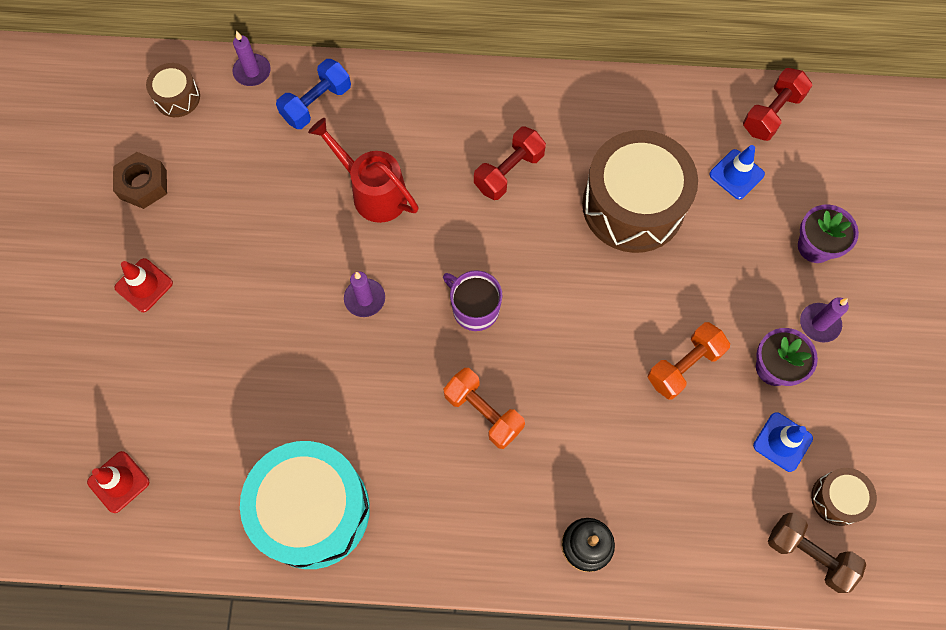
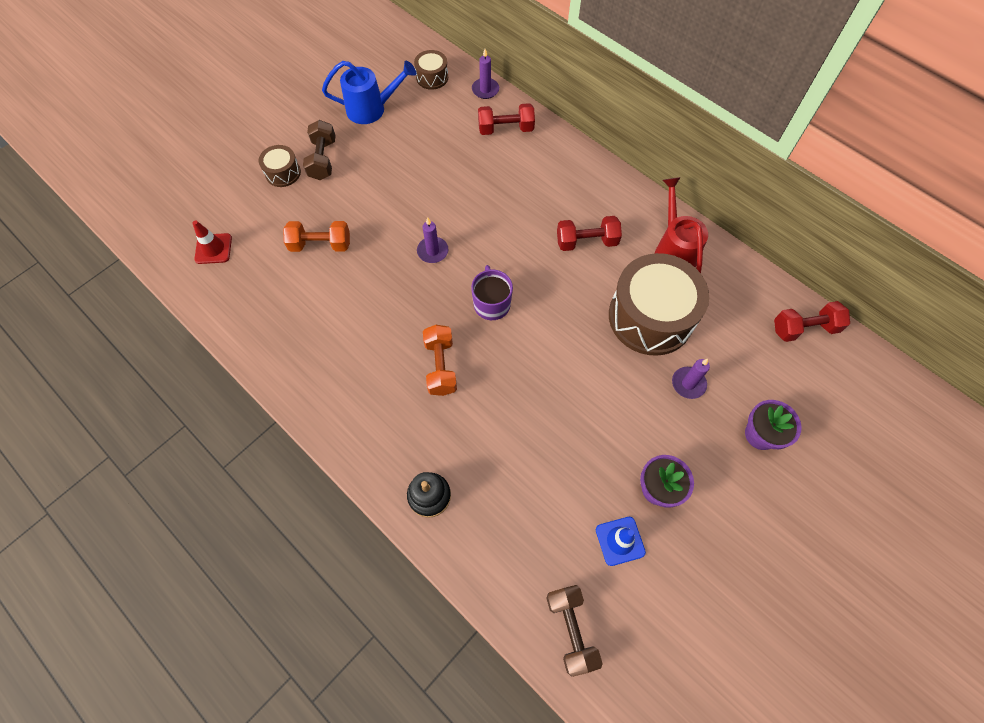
camera: 40 degrees right, 5 degrees down
(143, 184) = (372, 109): brown nut -> blue watering can
(144, 285) = (323, 159): red traffic cone -> brown dumbbell
(312, 510) = (294, 343): turquoise drum -> none
(316, 103) = (505, 129): blue dumbbell -> red dumbbell
(373, 192) = (493, 197): red watering can -> red watering can (673, 250)
(684, 366) = (595, 439): orange dumbbell -> orange dumbbell (320, 245)
(736, 174) = (742, 348): blue traffic cone -> none
(819, 323) = (718, 486): purple candle -> purple candle (688, 383)
(837, 499) = (626, 611): brown drum -> brown drum (283, 173)

